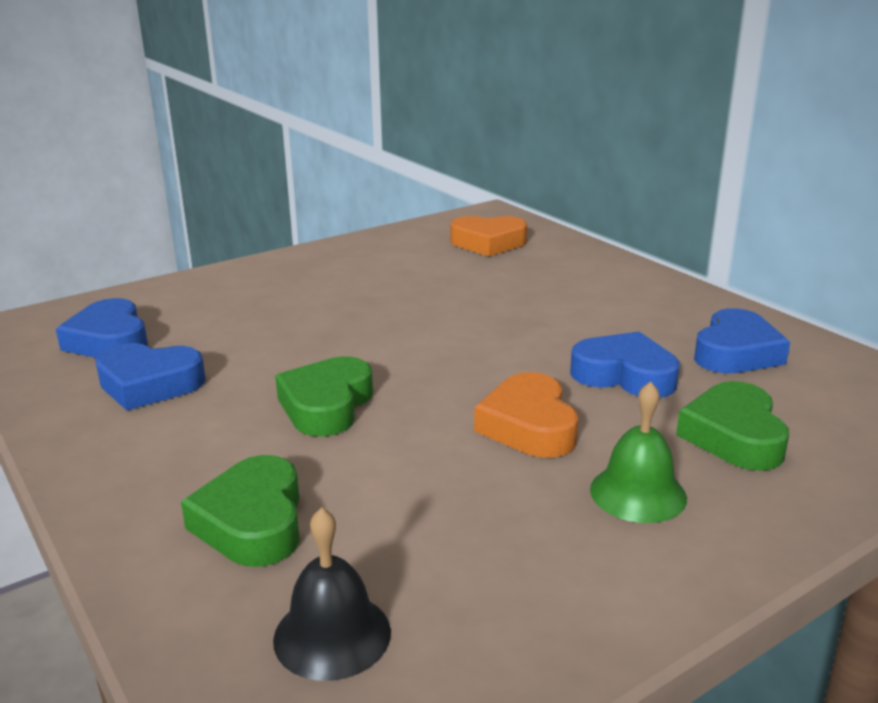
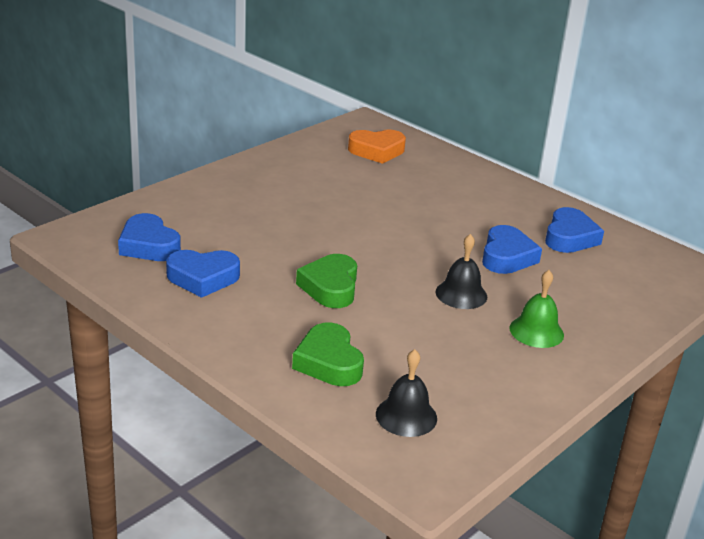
camera: 15 degrees left, 5 degrees up
(529, 426) = (461, 294): orange heart -> black bell
(624, 375) = (507, 257): blue heart -> blue heart turned 90 degrees clockwise
(734, 436) = (580, 294): green heart -> none

